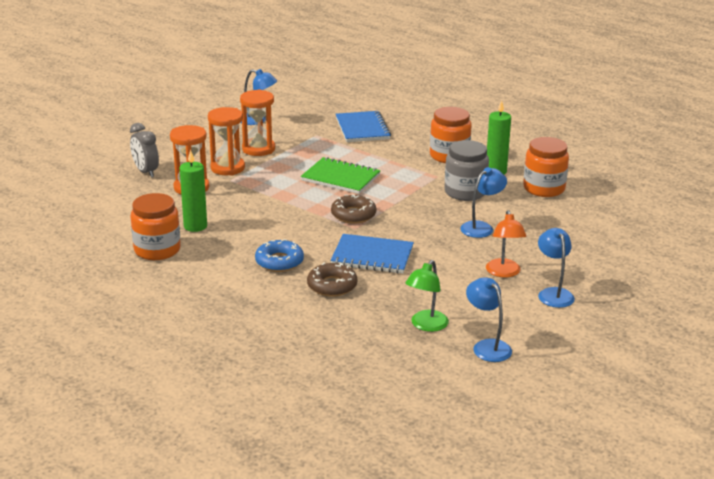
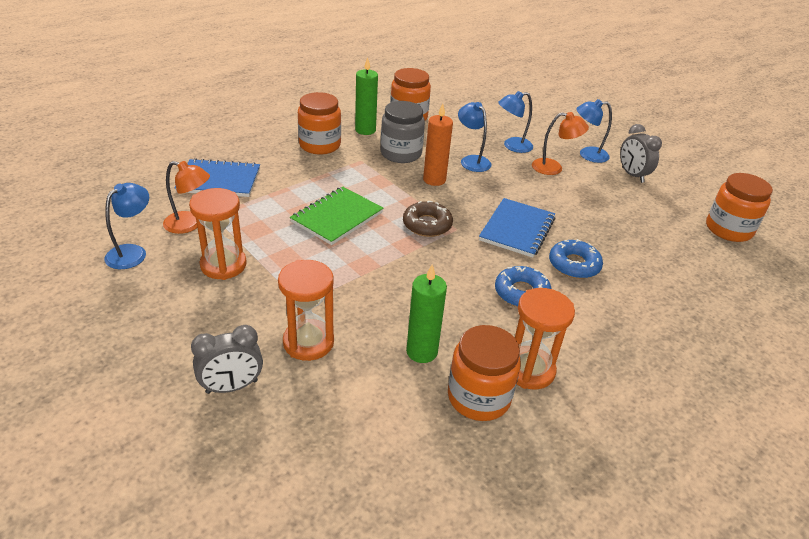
camera: 80 degrees left, 10 degrees up
(227, 168) = (264, 300): orange hourglass -> orange hourglass (529, 370)
(299, 130) = (190, 224): none -> orange lamp
(332, 286) = (574, 265): brown donut -> blue donut
(426, 325) = (642, 224): green lamp -> none
(429, 212) = (434, 180): none -> orange candle
(452, 382) = (728, 229): none -> orange jar
(487, 346) = (671, 201): blue lamp -> blue lamp (512, 146)
(529, 322) = (632, 175): none -> grey clock

